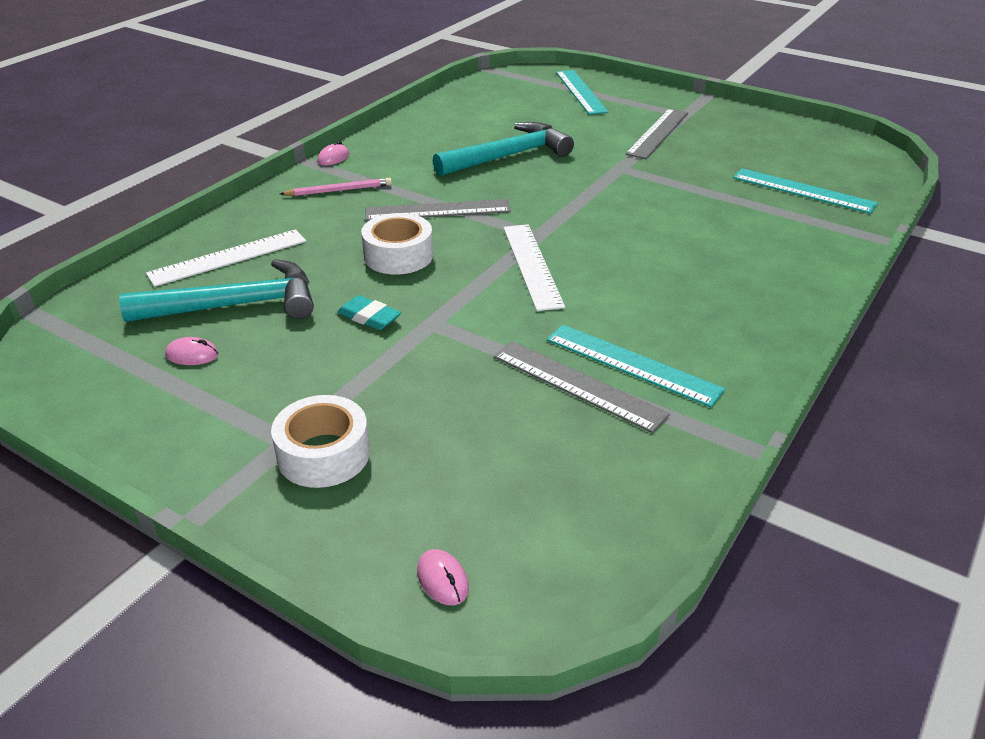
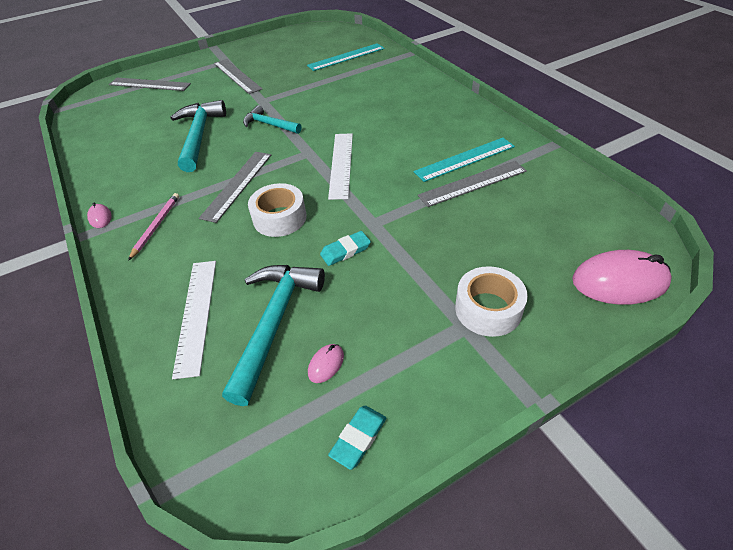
camera: 60 degrees left, 10 degrees up
(106, 402) = (358, 438): none -> turquoise eraser
(442, 580) = (619, 282): pink mouse -> pink mouse, size x2.24
(532, 265) = (341, 164): white ruler -> white ruler turned 75 degrees clockwise
(572, 190) = (269, 125): none -> turquoise hammer
(580, 92) = (149, 84): turquoise ruler -> grey ruler

